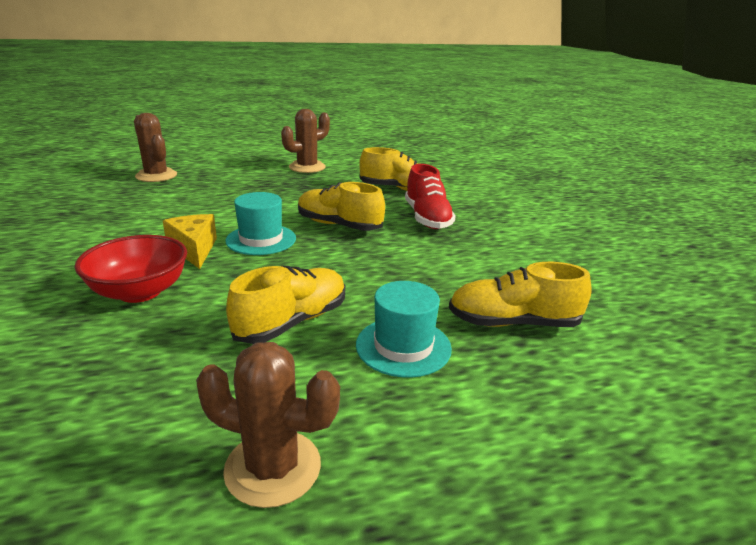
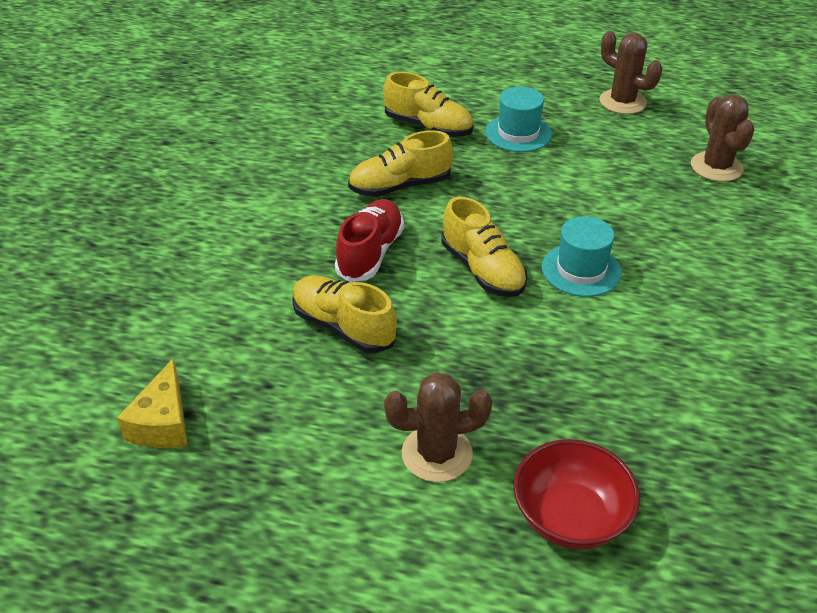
camera: 150 degrees left, 15 degrees up
(140, 292) = (704, 230): red bowl -> red bowl (570, 517)
(156, 176) = (718, 502): brown cactus -> brown cactus (716, 167)
(194, 249) = (655, 274): yellow cheese -> yellow cheese (163, 423)
(292, 322) = (585, 169): yellow shoe -> yellow shoe (400, 186)

